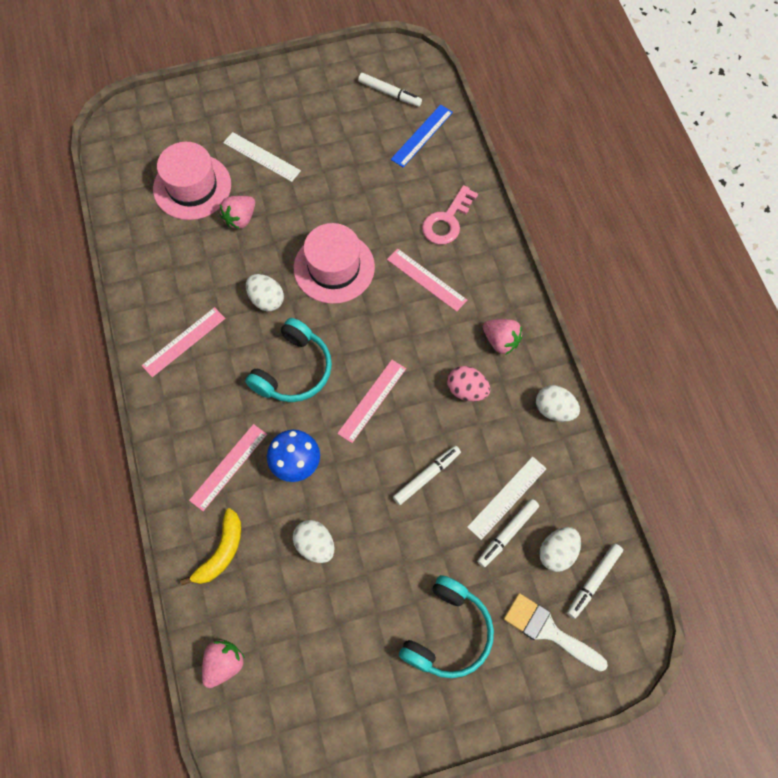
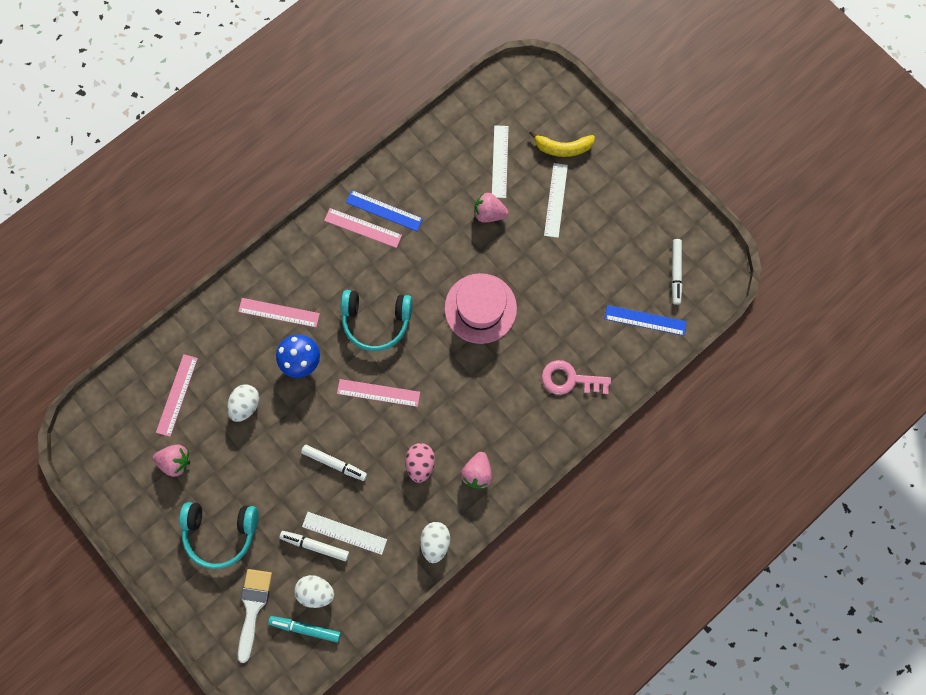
camera: 65 degrees right, 10 degrees up
(177, 313) = (384, 210): none -> blue ruler
(192, 187) = (500, 161): pink hat -> white ruler
(221, 552) = (214, 340): yellow banana -> yellow banana (562, 148)
(224, 664) = (138, 382): pink strawberry -> pink strawberry (177, 460)
(266, 300) = (427, 270): white egg -> none
(426, 279) = (505, 387): pink ruler -> pink ruler (177, 395)
(593, 581) = (305, 627): white marker -> turquoise marker

